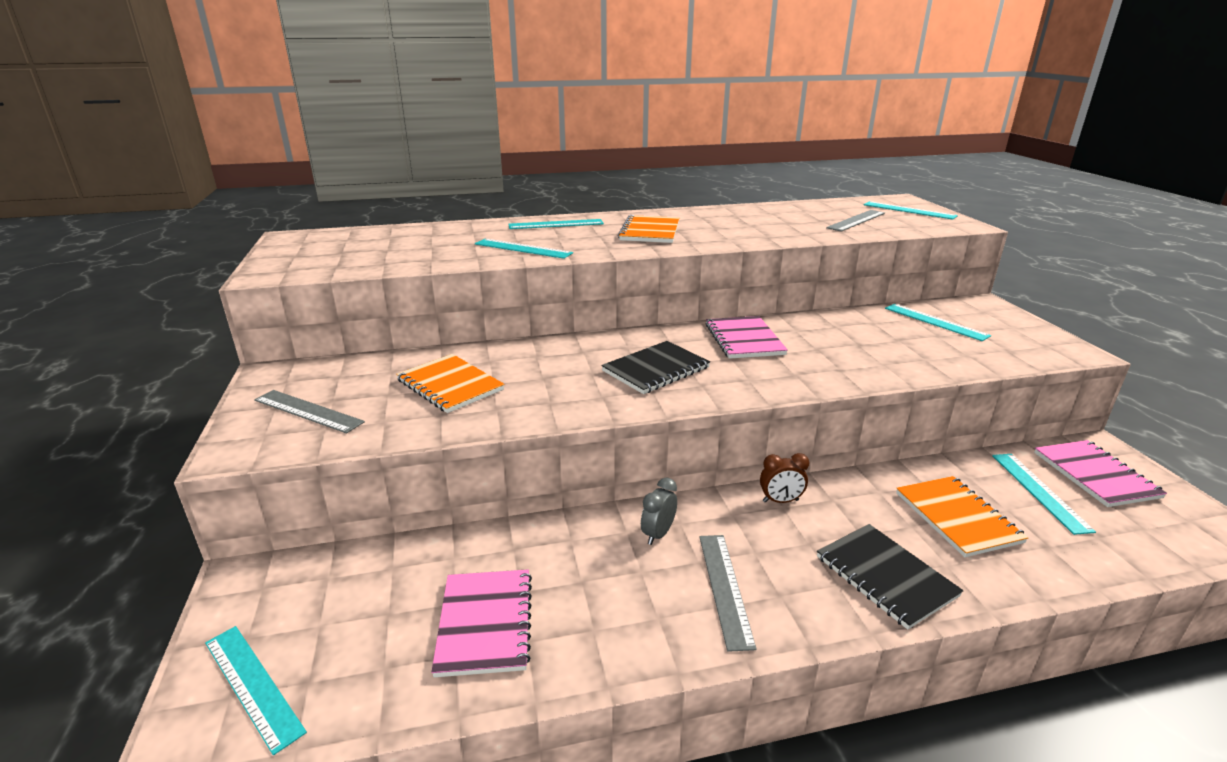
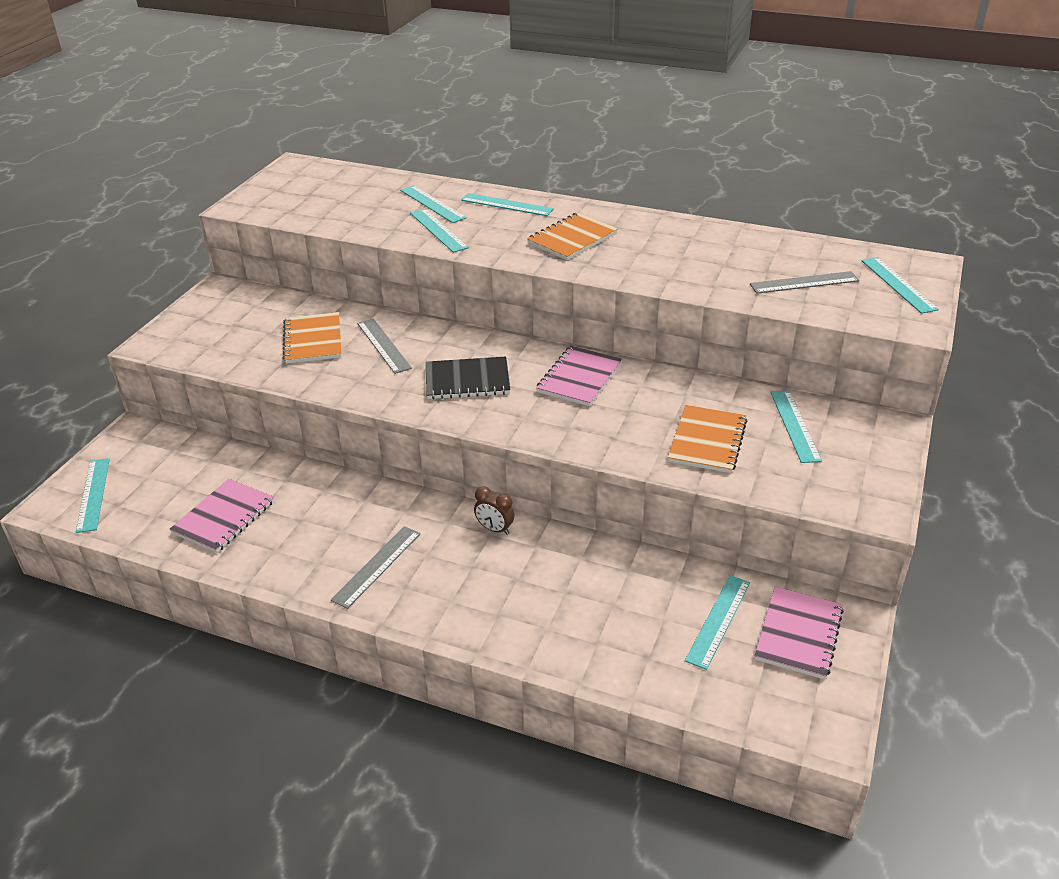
camera: 35 degrees right, 10 degrees up
(308, 411) = (212, 329): grey ruler -> grey ruler (383, 345)
(486, 235) = (432, 204): none -> turquoise ruler
(658, 534) = (380, 512): grey clock -> none
(885, 576) = (490, 612): black notebook -> none
(957, 517) = (610, 604): orange notebook -> orange notebook (707, 441)

